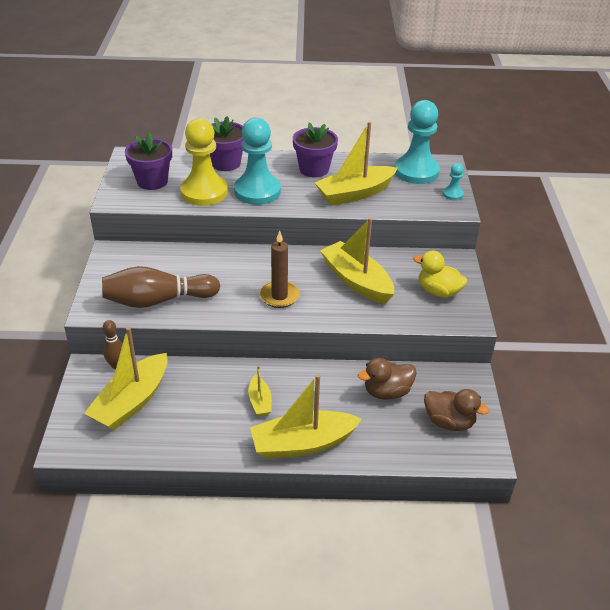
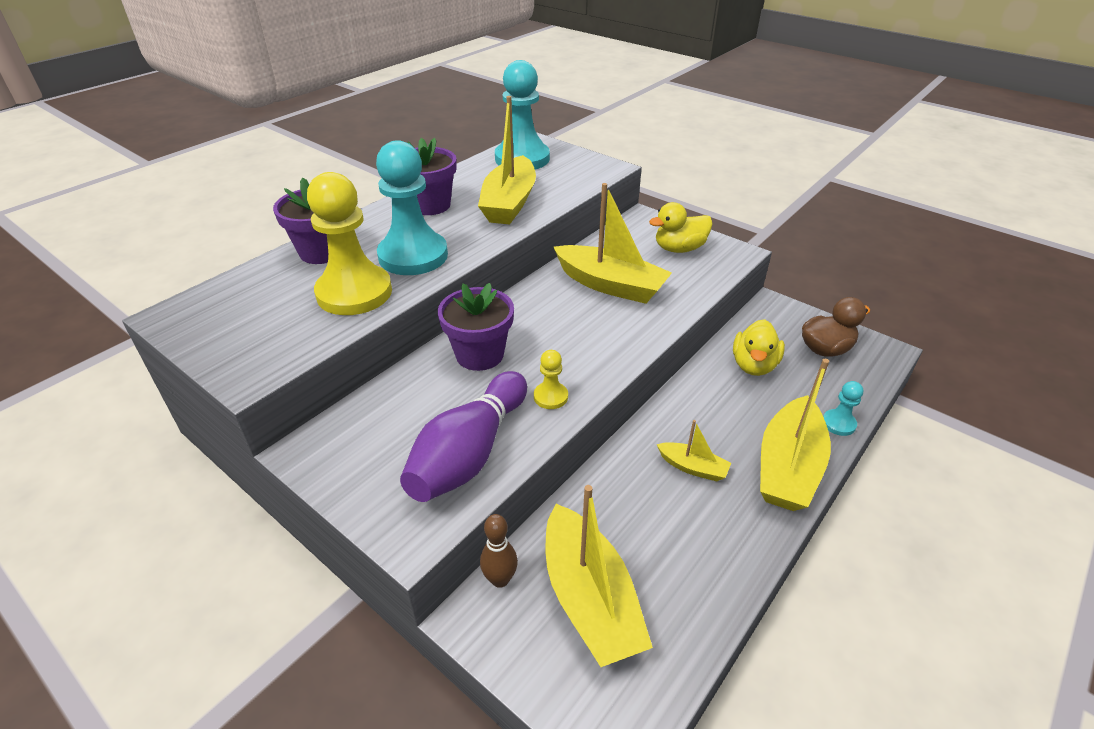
camera: 50 degrees left, 0 degrees up
(152, 181) = (263, 322): purple flower pot -> purple flower pot (479, 354)
(157, 300) = (469, 453): brown bowling pin -> purple bowling pin
(226, 306) = (550, 397): none -> yellow pawn
(279, 296) = (577, 347): brown candle -> none
(356, 281) = (610, 285): yellow boat -> yellow boat turned 150 degrees counterclockwise
(387, 392) = (753, 365): brown duck -> yellow duck
(452, 194) = (584, 159): turquoise pawn -> turquoise pawn (838, 423)

